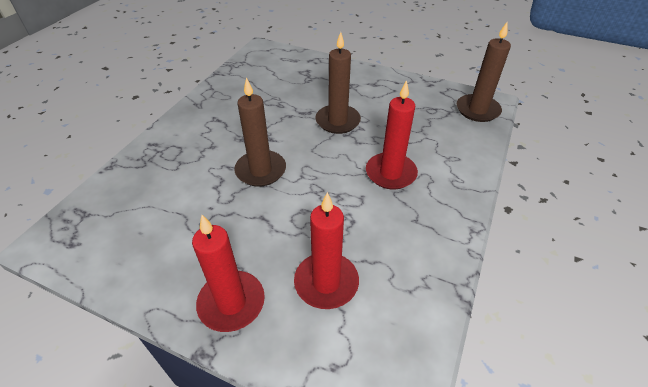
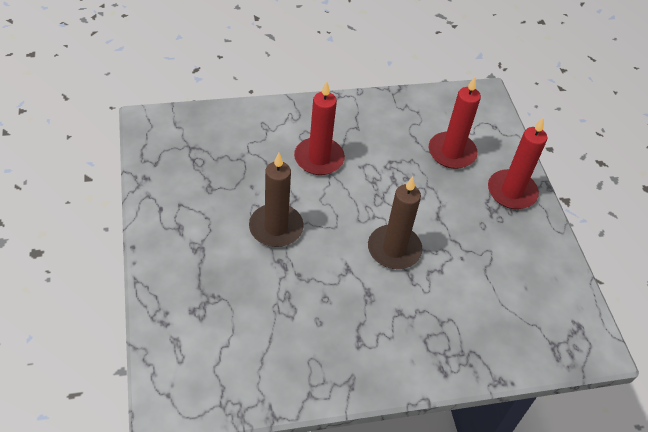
camera: 130 degrees left, 5 degrees up
(477, 110) = (173, 127): brown candle -> none

